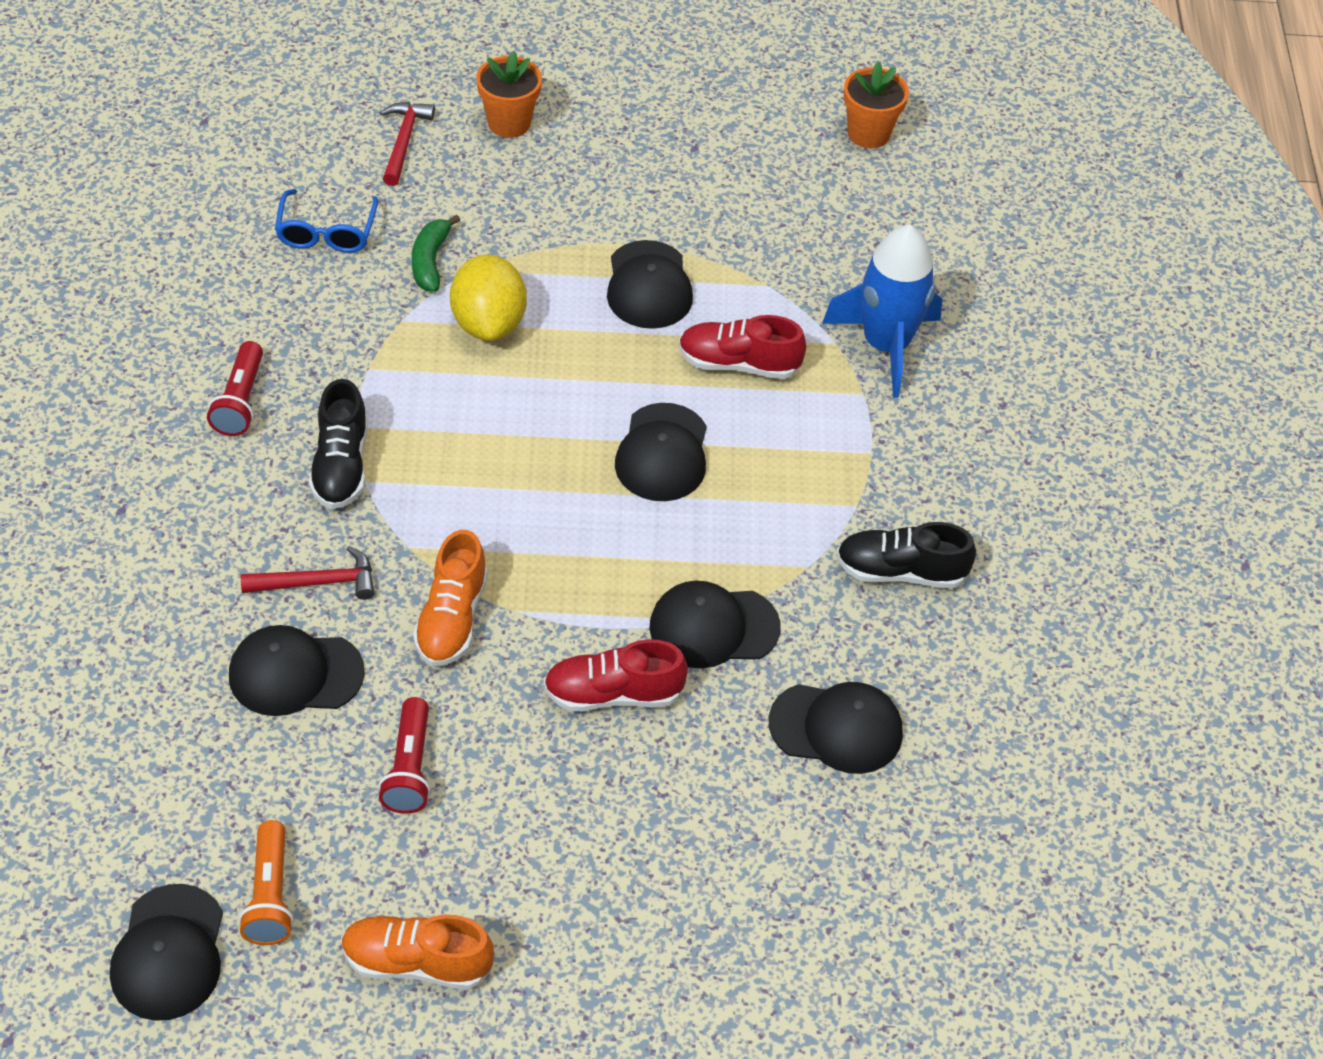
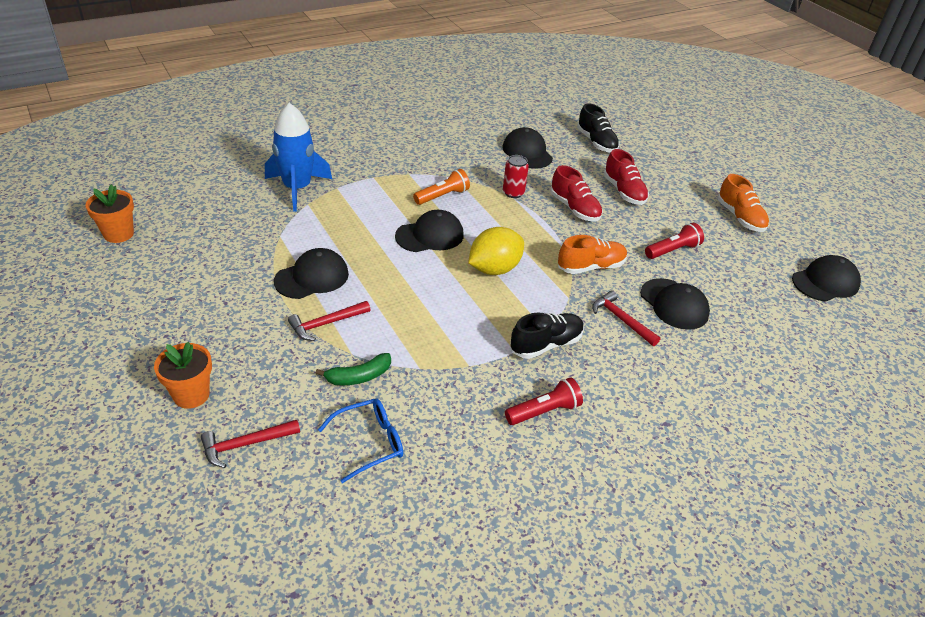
camera: 120 degrees left, 10 degrees down
(270, 895) = (769, 265): orange flashlight -> orange flashlight (442, 196)
(488, 323) = (391, 329): yellow lemon -> yellow lemon (494, 269)
(545, 266) = (326, 324): none -> red hammer
(713, 627) = (513, 193): black cap -> red can
(738, 364) = (348, 229): red shoe -> red shoe (624, 191)
(900, 572) = (434, 155): black shoe -> black shoe (596, 142)

